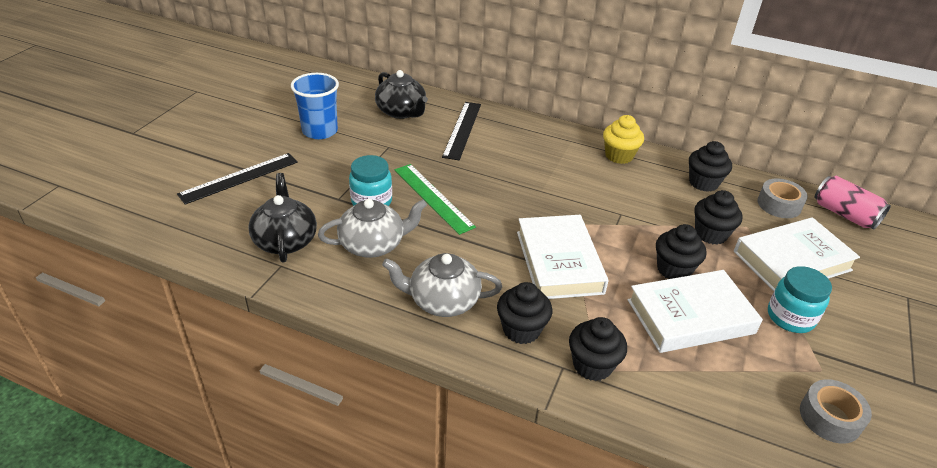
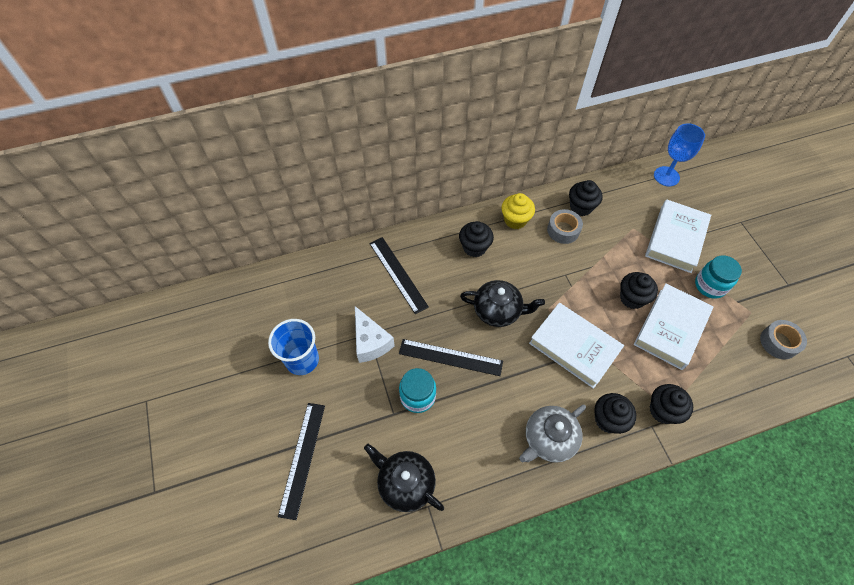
camera: 40 degrees left, 20 degrees up
(373, 245) = (462, 433): grey teapot -> none
(383, 151) = (370, 342): none -> white cheese
(401, 112) = (337, 290): black teapot -> black teapot (498, 311)
(433, 197) = (450, 357): green ruler -> black ruler
(710, 234) = (623, 251): black cupcake -> black cupcake (474, 247)
(779, 205) = (632, 195): grey tape -> grey tape (563, 230)
(844, 214) = (666, 176): pink can -> blue goblet

